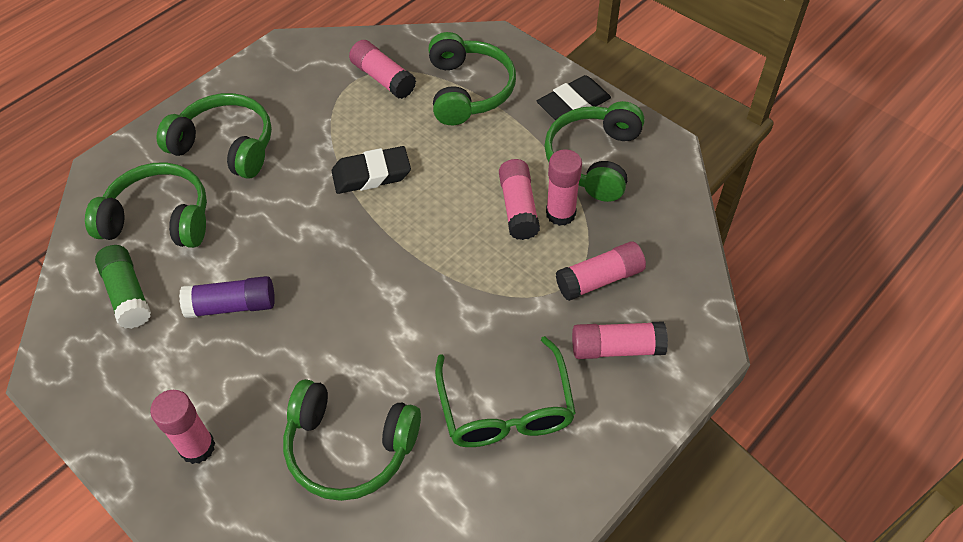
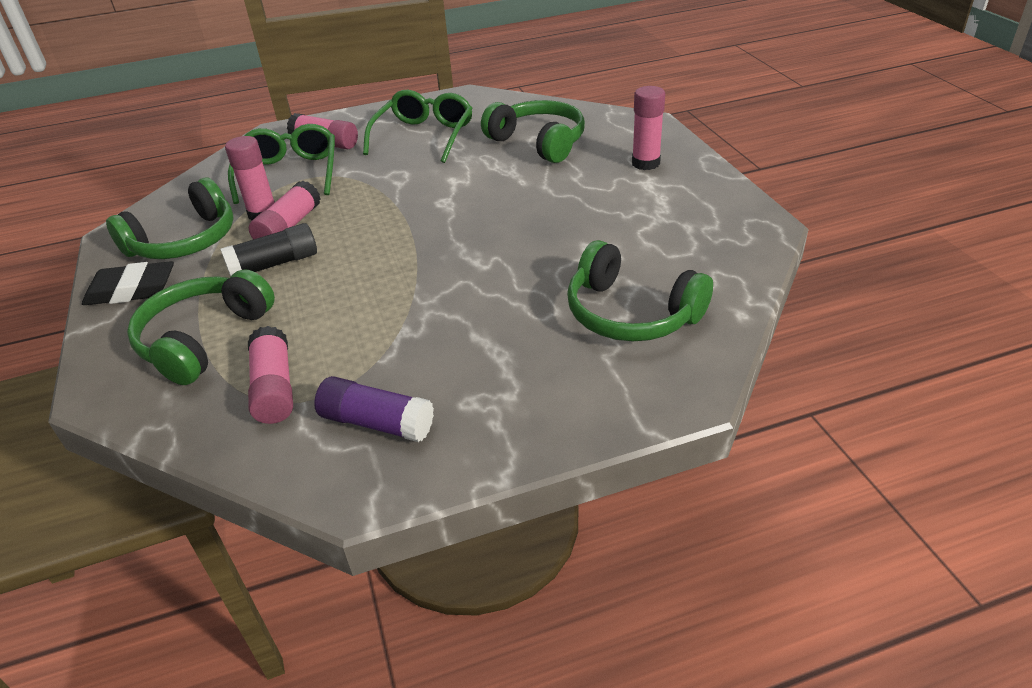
camera: 150 degrees left, 15 degrees down
(128, 294) = (681, 259): green glue stick -> none
(226, 146) = (520, 368): green headphones -> none
(232, 306) = (584, 227): purple glue stick -> purple glue stick (377, 423)
(371, 174) = (385, 288): black eraser -> none
(486, 165) = (274, 264): none -> black glue stick
(599, 279) = (289, 173): pink glue stick -> green glasses

